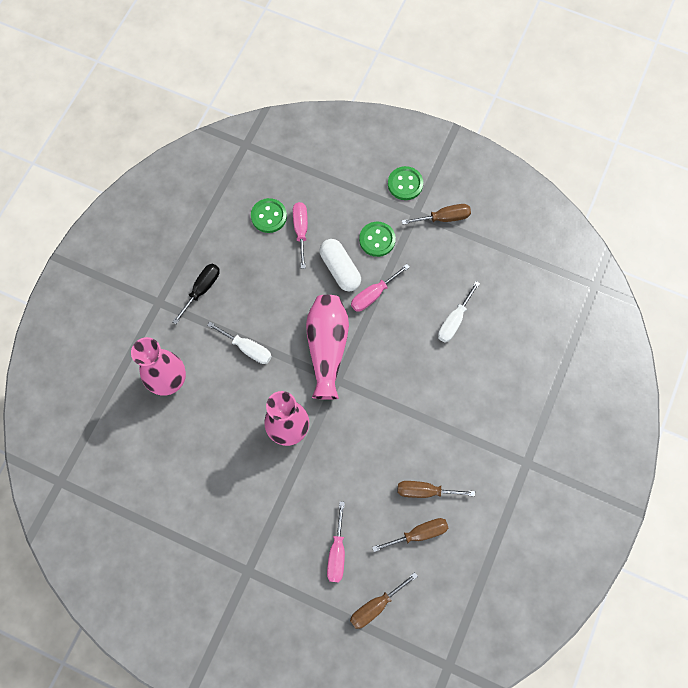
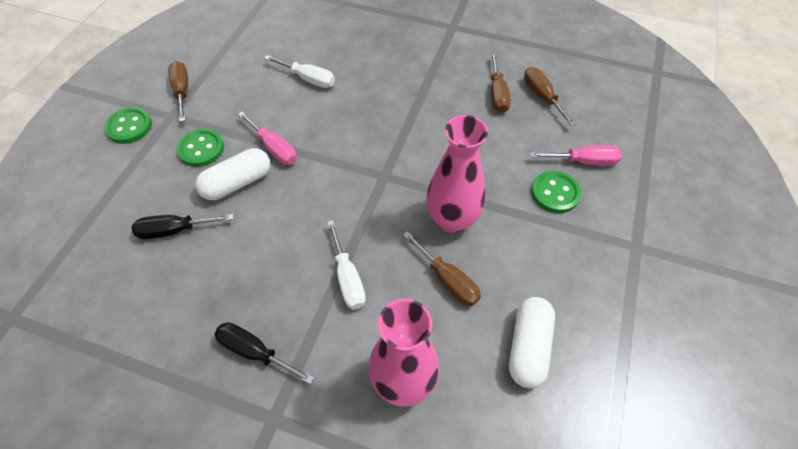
camera: 95 degrees left, 15 degrees down
(179, 466) = (528, 347): none -> white capsule
(247, 348) = (347, 278): white screwdriver -> white screwdriver turned 135 degrees clockwise
(269, 216) = (145, 272): green button -> green button (555, 193)
(301, 230) = (175, 230): pink screwdriver -> black screwdriver
(327, 348) = (343, 188): pink vase -> none
(375, 605) = (626, 126): brown screwdriver -> brown screwdriver (448, 280)

